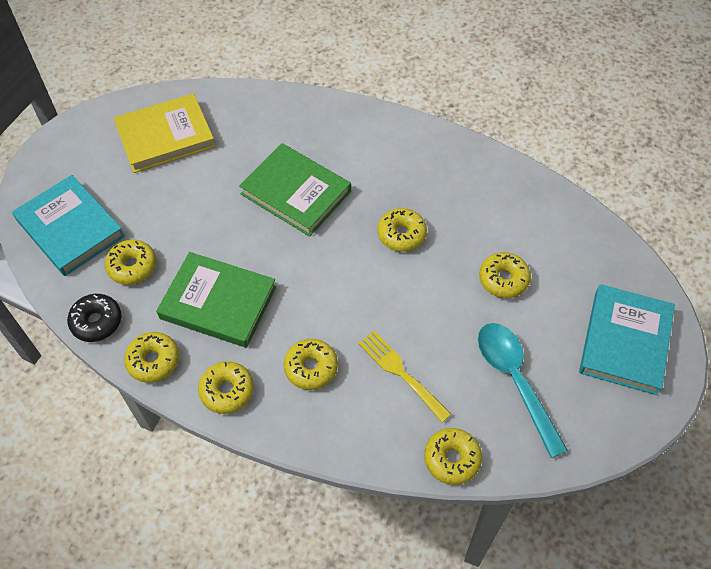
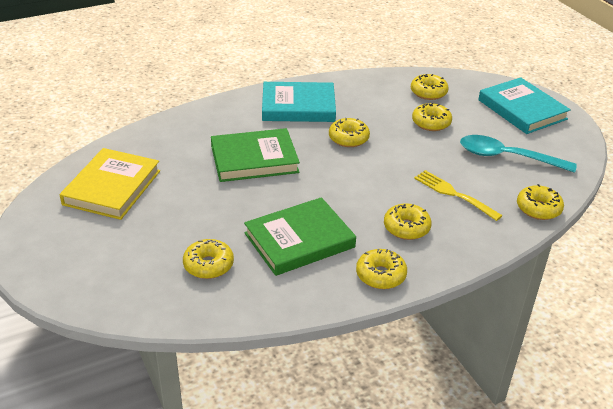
camera: 50 degrees left, 20 degrees down
(70, 228) = (122, 279): turquoise book -> turquoise book (298, 106)
(96, 322) = (234, 310): black donut -> none
(153, 361) = (310, 298): yellow donut -> yellow donut (428, 92)
(401, 373) = (454, 194): yellow fork -> yellow fork turned 45 degrees clockwise

